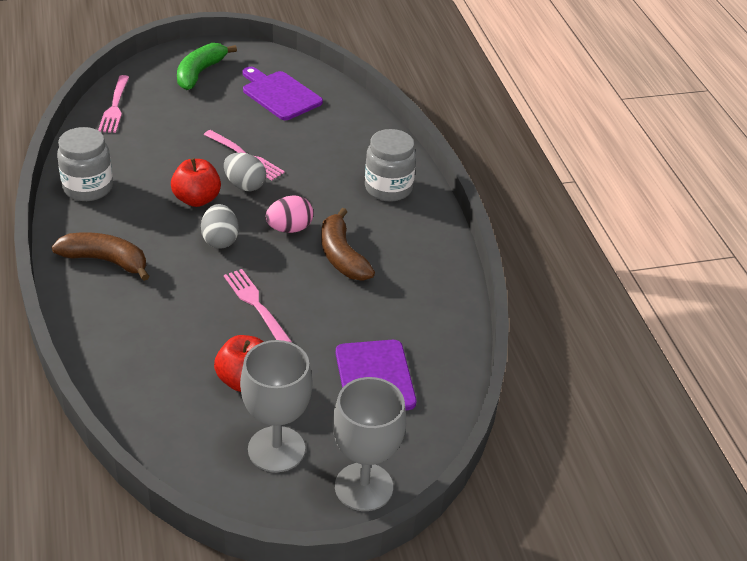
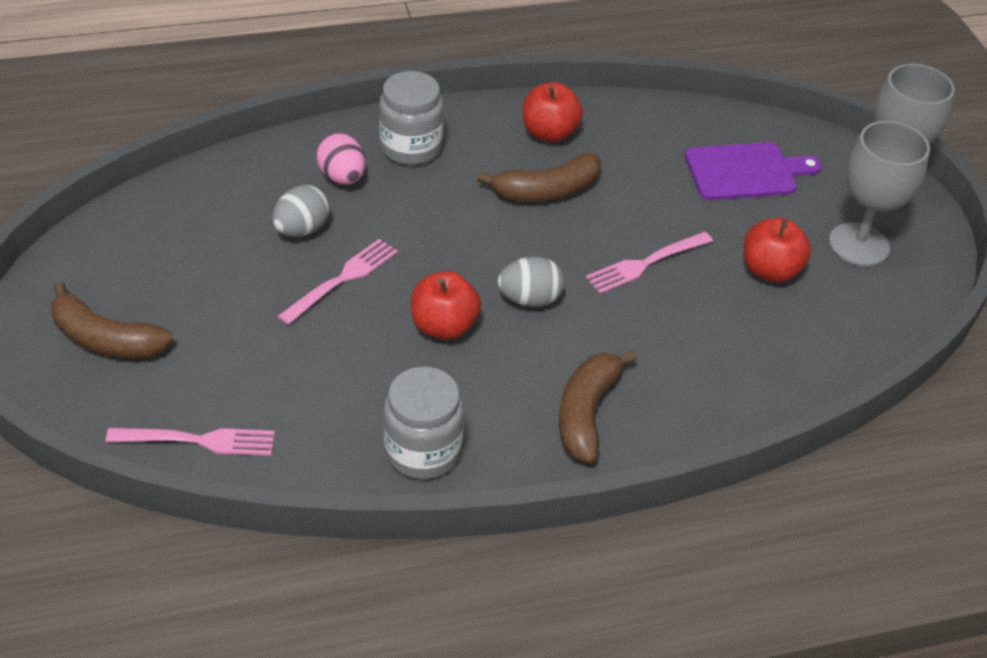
camera: 90 degrees left, 5 degrees up
(199, 73) = (106, 339): green banana -> brown banana
(245, 185) = (410, 278): grey egg -> grey egg (302, 229)
(279, 94) = (181, 245): purple cutting board -> none
(289, 229) = (499, 235): pink egg -> pink egg (342, 177)
(416, 262) = (549, 133): none -> red apple

